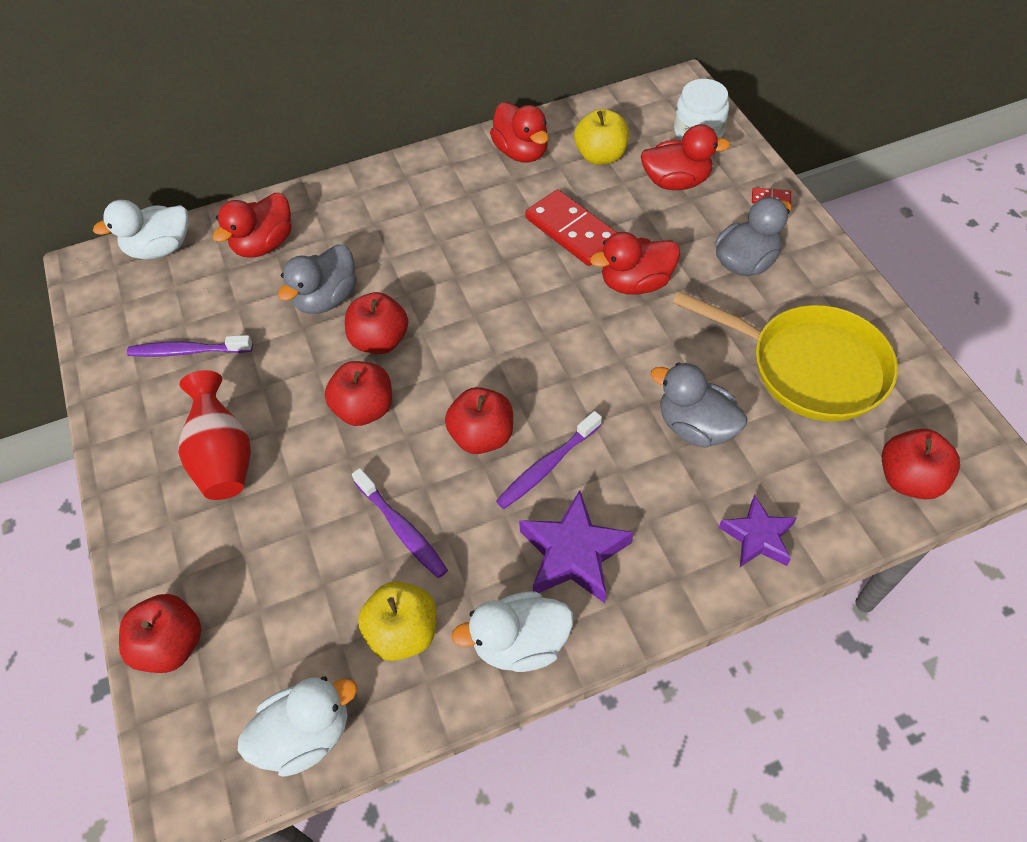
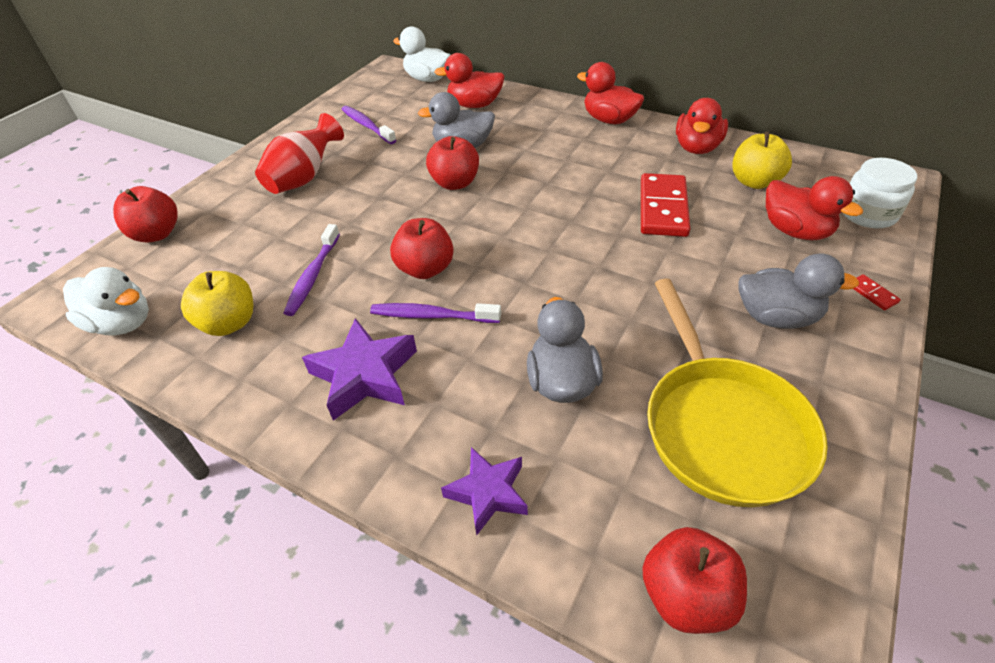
camera: 50 degrees right, 10 degrees down
(364, 409) = (394, 207): red apple -> none
(520, 643) = (260, 389): white duck -> none
(635, 283) = (661, 266): red duck -> red duck (609, 120)

